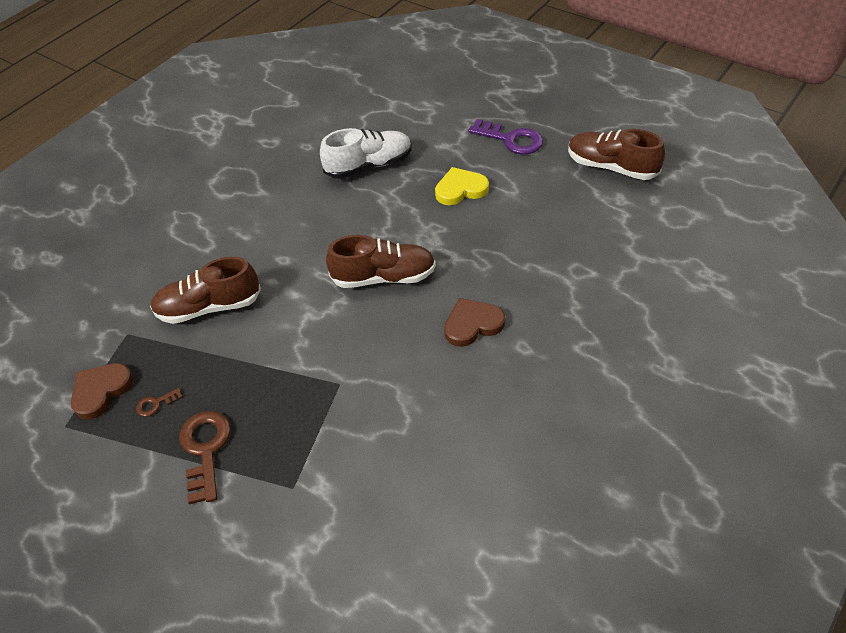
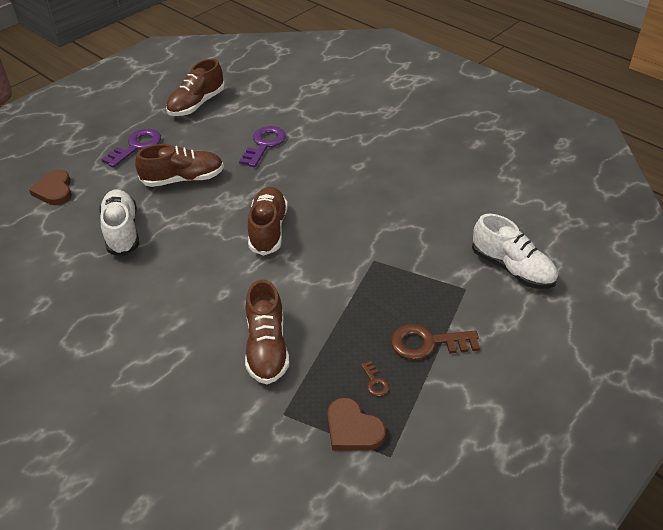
camera: 85 degrees left, 5 degrees down
(332, 545) = (512, 268): none -> white shoe
(460, 189) = (183, 179): yellow heart -> brown shoe
(472, 324) = (332, 186): brown heart -> brown heart (54, 190)
(544, 245) = (264, 144): none -> purple key

